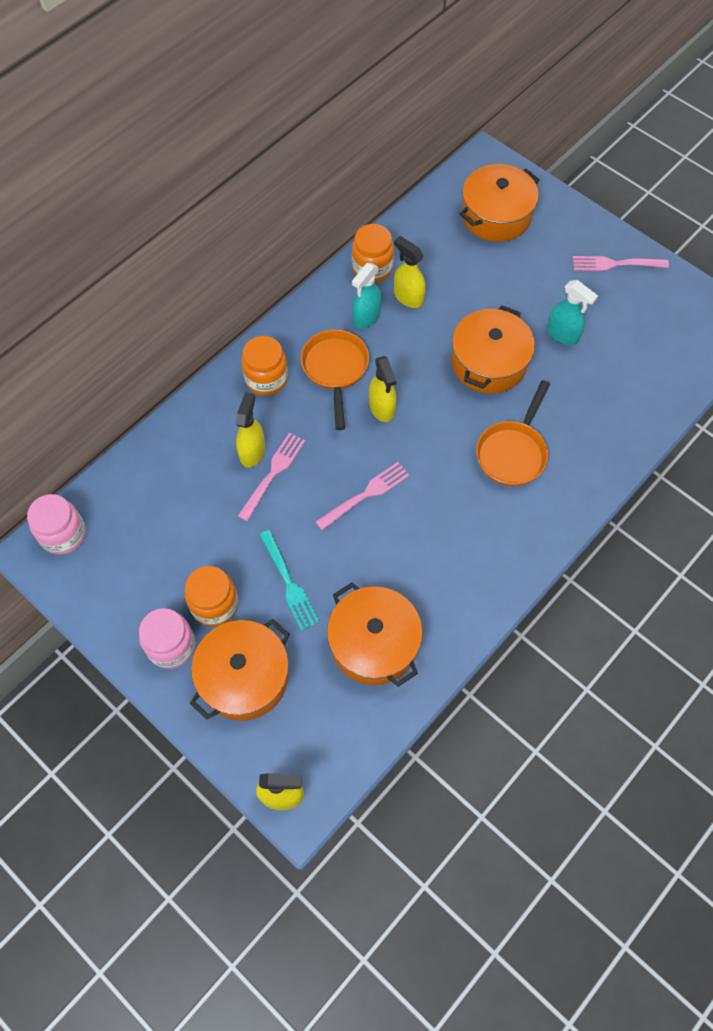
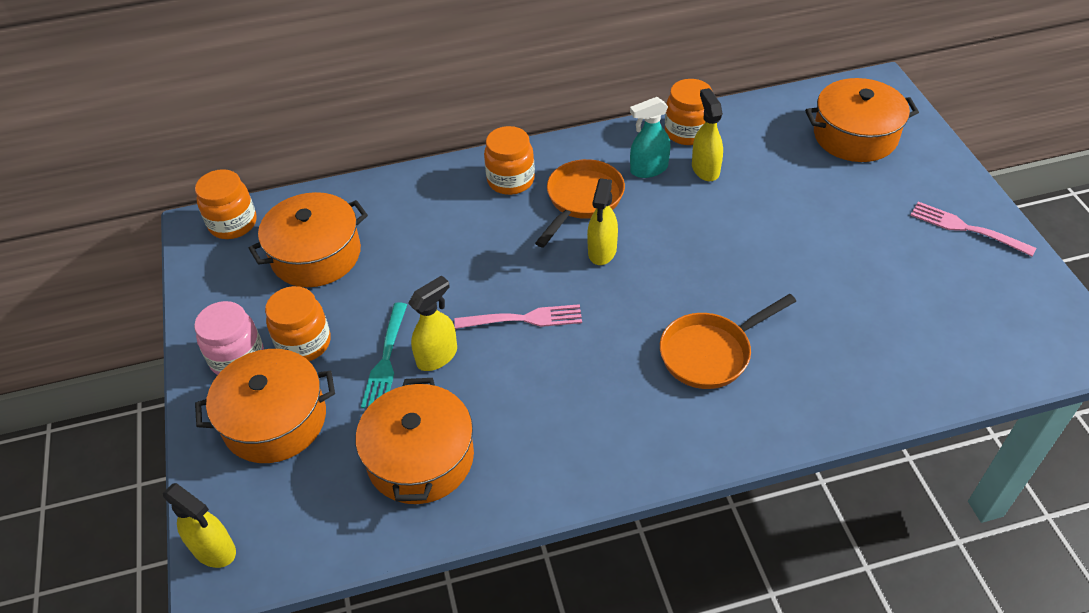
camera: 35 degrees right, 15 degrees down
(63, 534) = (233, 224): pink jar -> orange jar
(252, 451) = (447, 233): yellow spray bottle -> yellow spray bottle (437, 356)
(273, 474) = (450, 260): pink fork -> none
(489, 362) = (747, 259): orange pot -> orange pot (316, 255)
(562, 334) = (852, 268): turquoise spray bottle -> none

